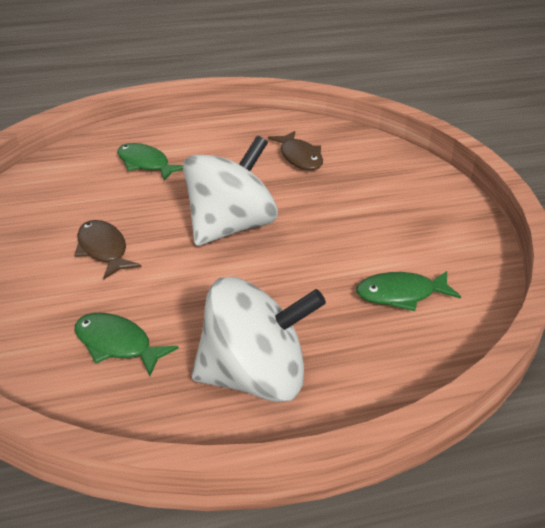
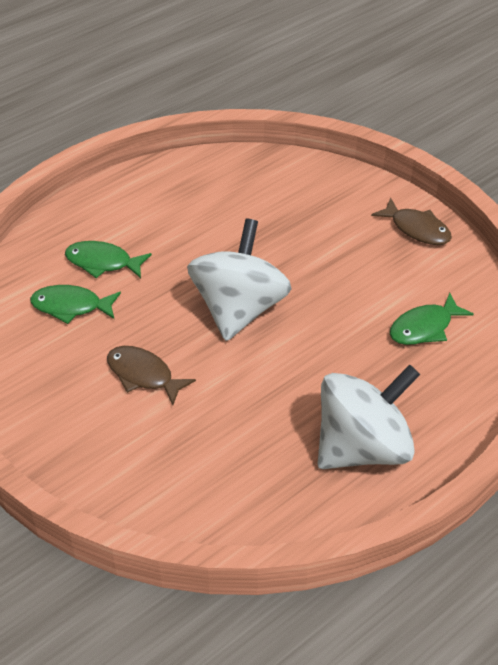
camera: 25 degrees left, 10 degrees up
(117, 345) = (232, 462): green fish -> green fish (71, 306)
(299, 157) = (245, 205): brown fish -> brown fish (417, 229)

